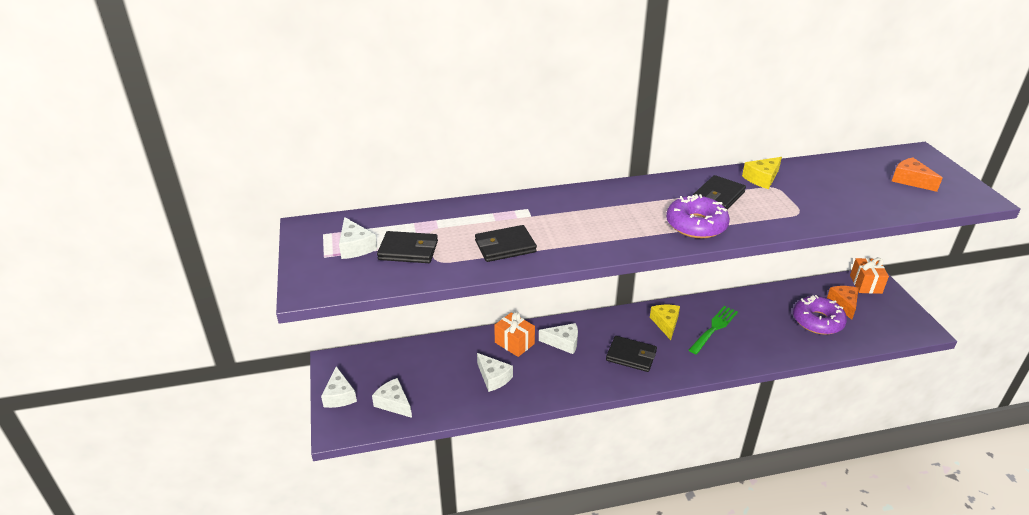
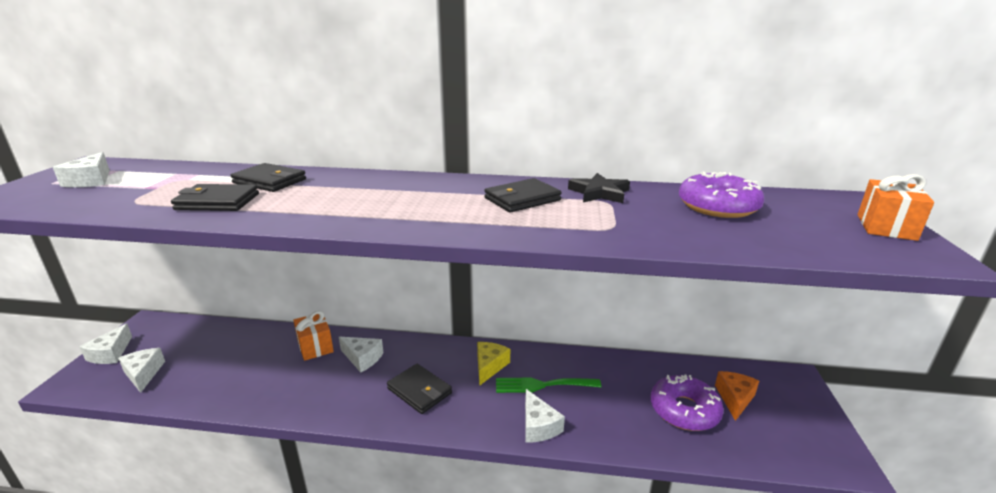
camera: 20 degrees right, 10 degrees down
(408, 250) = (126, 190): black wallet -> black wallet (269, 181)
(493, 378) = (258, 375): white cheese -> white cheese (538, 426)
(696, 225) = (456, 218): purple donut -> purple donut (717, 206)
(714, 328) = (542, 385): green fork -> green fork turned 150 degrees counterclockwise
(762, 179) = (599, 193): yellow cheese -> black star
(865, 284) = (780, 382): orange gift -> orange gift (886, 227)
(910, 180) = (818, 222): orange cheese -> none

